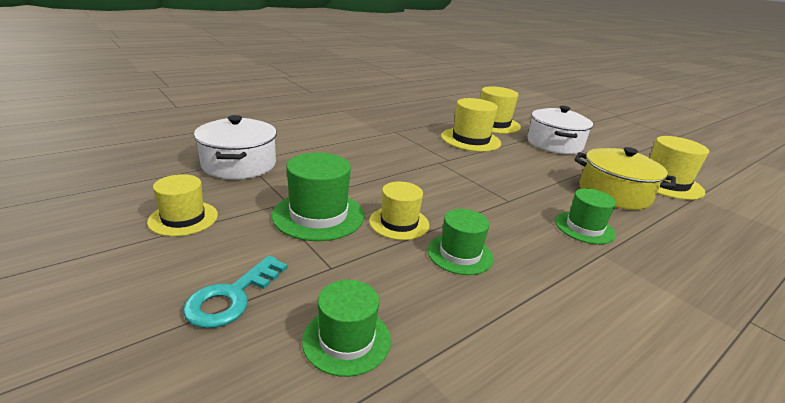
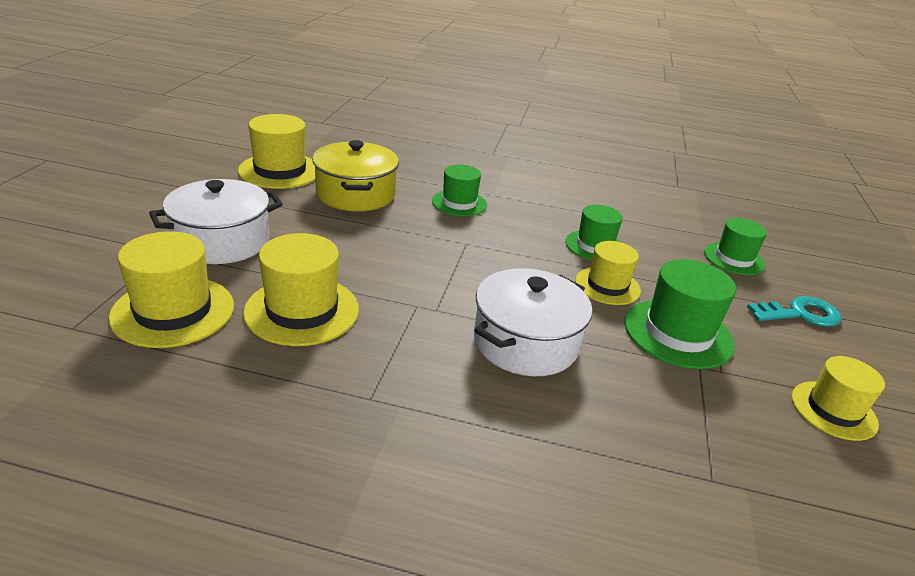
camera: 130 degrees left, 5 degrees up
(239, 164) = (727, 473): white pot -> white pot (525, 342)

